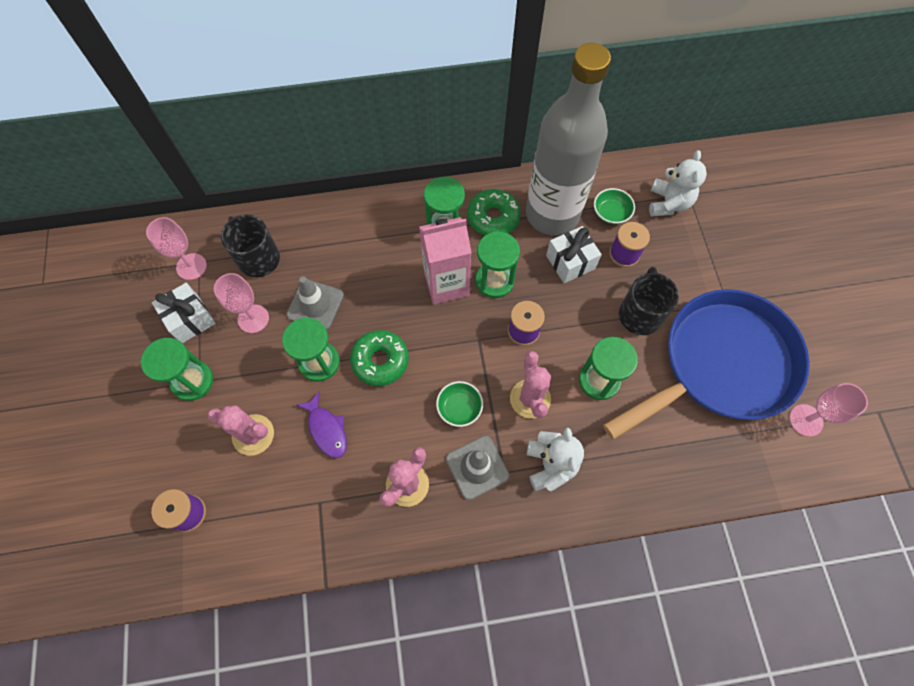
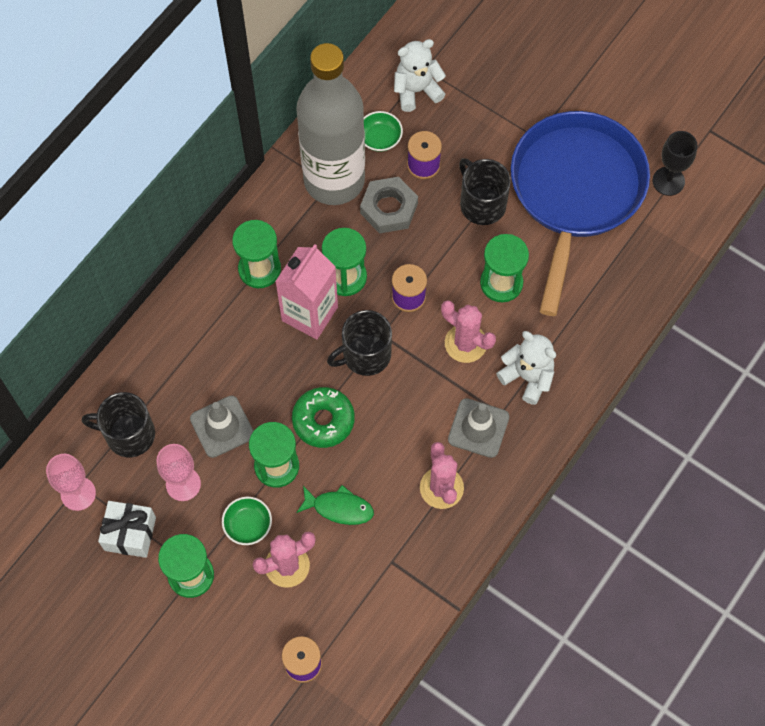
camera: 45 degrees left, 0 degrees up
(327, 429) = (339, 508): purple fish -> green fish
(453, 343) = (365, 355): none -> black mug
(459, 408) = (421, 398): green bowl -> green bowl (248, 525)
(493, 218) = (289, 225): green donut -> none
(570, 262) = (389, 208): white gift -> grey nut
(668, 203) = (416, 90): white teddy bear -> white teddy bear turned 75 degrees counterclockwise
(806, 420) = (668, 181): pink goblet -> black goblet

